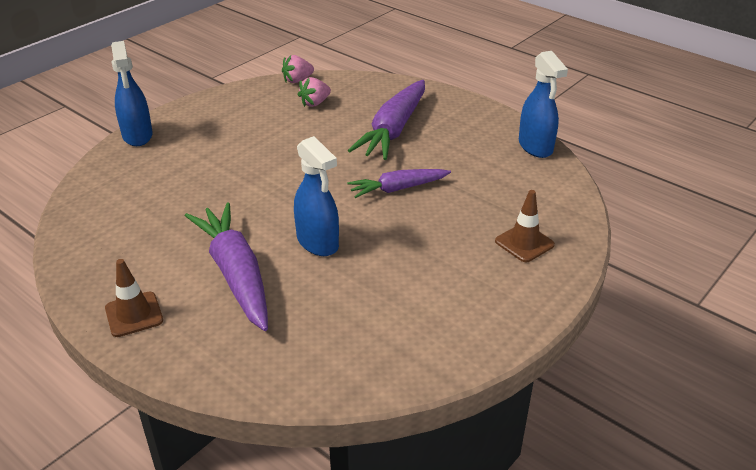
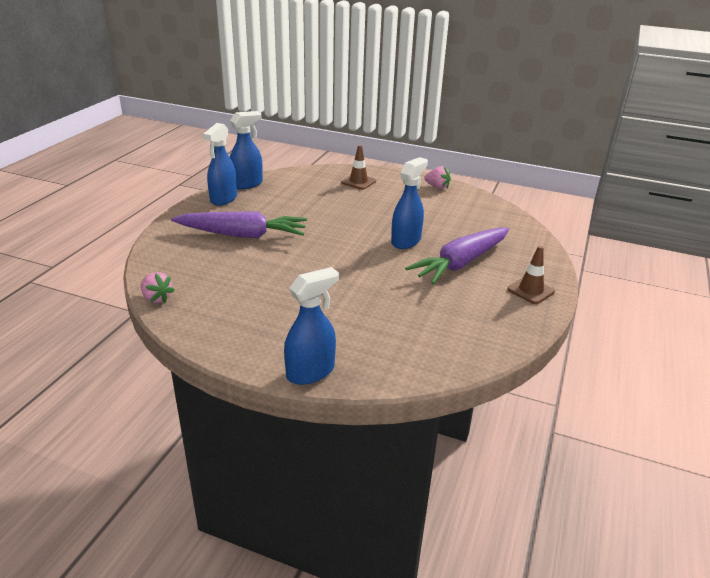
camera: 110 degrees left, 5 degrees down
(315, 103) = (205, 279): pink strawberry -> pink strawberry (437, 187)
(398, 189) = (326, 223): purple carrot -> none
(493, 127) = (223, 199): none -> blue spray bottle

